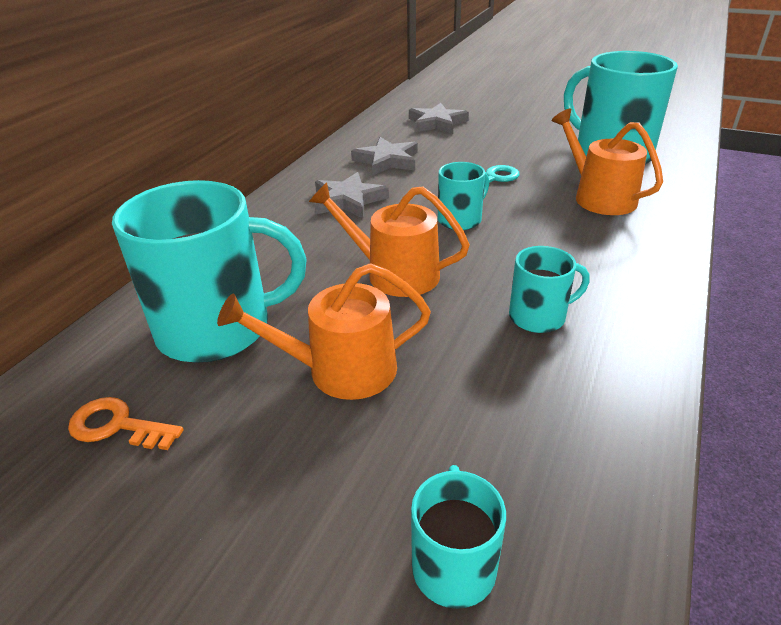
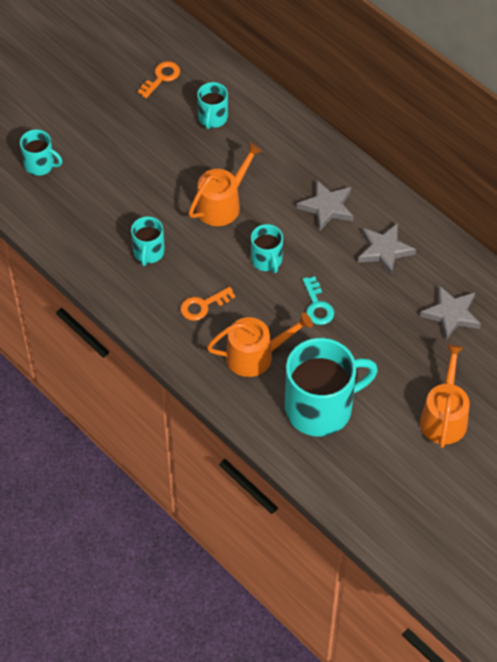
camera: 110 degrees right, 20 degrees up
(217, 328) = (212, 118): turquoise mug -> turquoise mug, size x0.50
(341, 370) = (154, 159): orange watering can -> orange watering can (444, 417)
(575, 246) = (203, 305): none -> orange key

